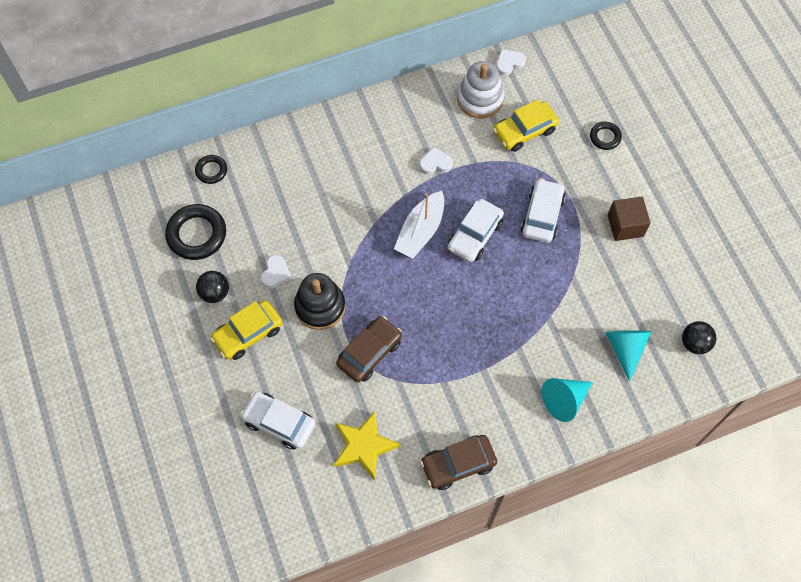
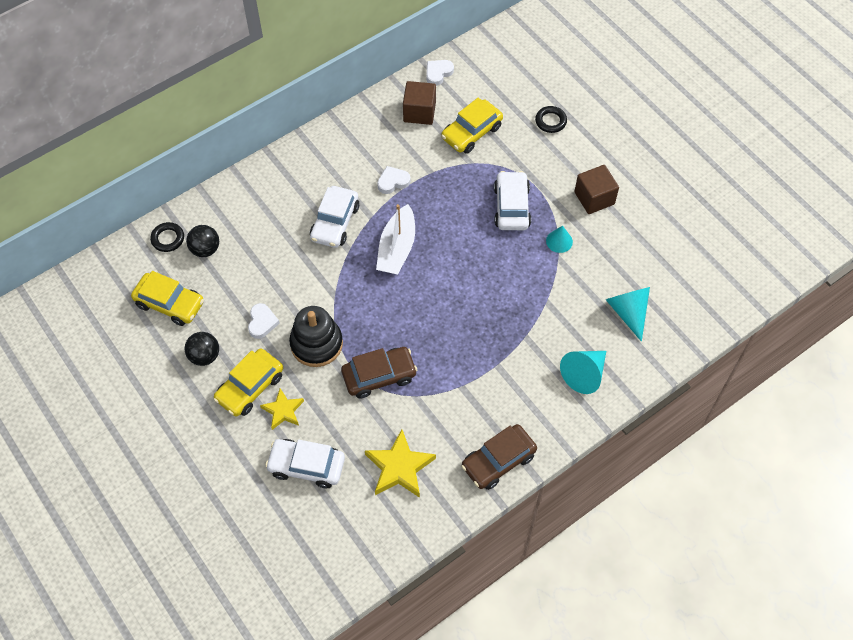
camera: 15 degrees left, 5 degrees down
(197, 234) = (170, 304): black ring -> yellow car
(272, 364) = (283, 411): none -> yellow star
(369, 353) = (379, 376): brown car -> brown car turned 45 degrees clockwise
(474, 235) = (451, 240): white car -> white car (335, 222)
(480, 99) = (419, 112): white stacking toy -> brown cube
(578, 261) = (559, 241): none -> turquoise cone
(694, 343) = (692, 291): black ball -> black ball (205, 249)

